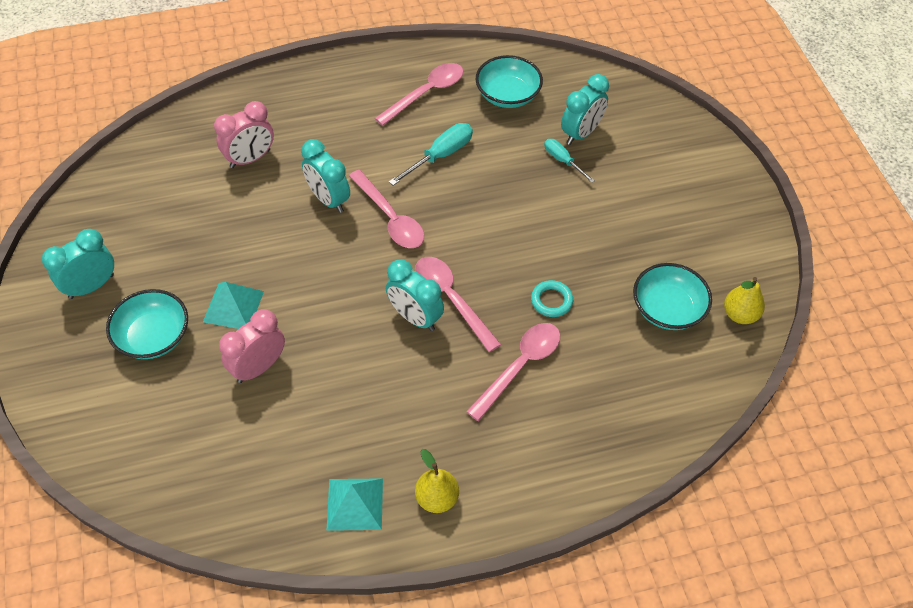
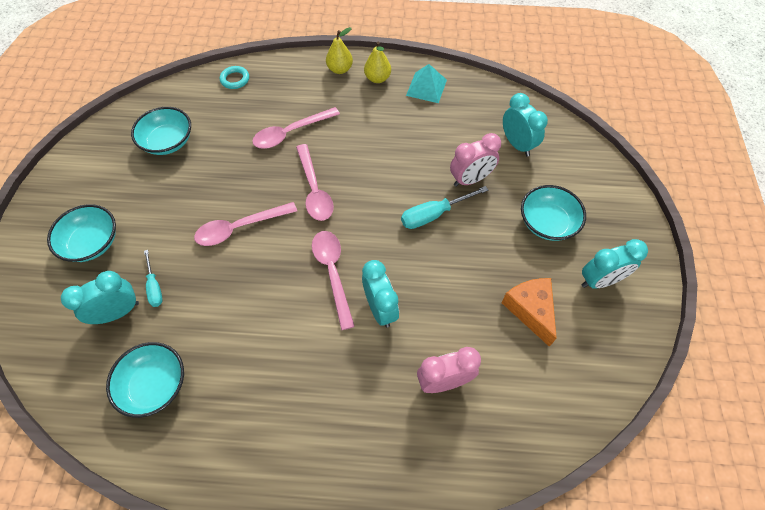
camera: 160 degrees left, 5 degrees up
(170, 237) = (530, 310): none -> orange cheese
(233, 306) = (482, 230): turquoise pyramid -> none
(415, 317) = (347, 184): turquoise clock -> turquoise clock (517, 144)
(426, 93) = (235, 416): pink spoon -> pink spoon (240, 228)
(440, 155) = (260, 327): turquoise screwdriver -> turquoise screwdriver (434, 214)
(551, 301) = (243, 169): turquoise ring -> turquoise ring (235, 79)
(657, 180) = (92, 243): none -> turquoise bowl
(739, 314) = (124, 125): yellow pear -> yellow pear (340, 69)

